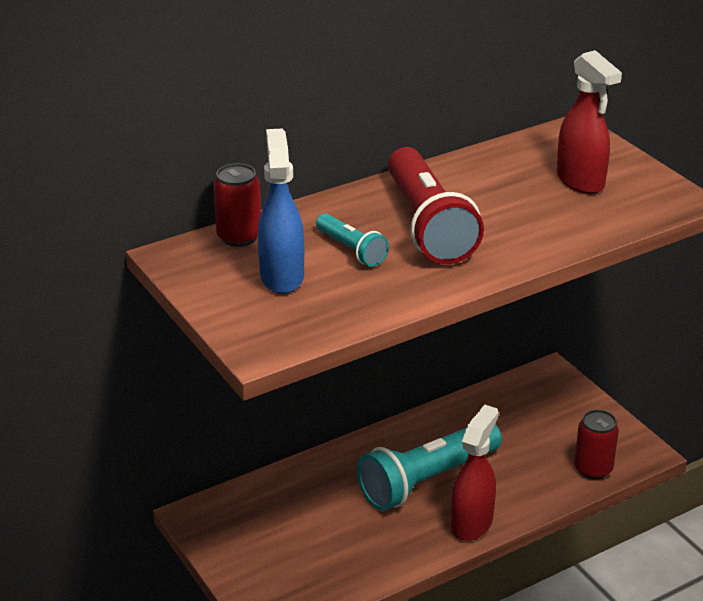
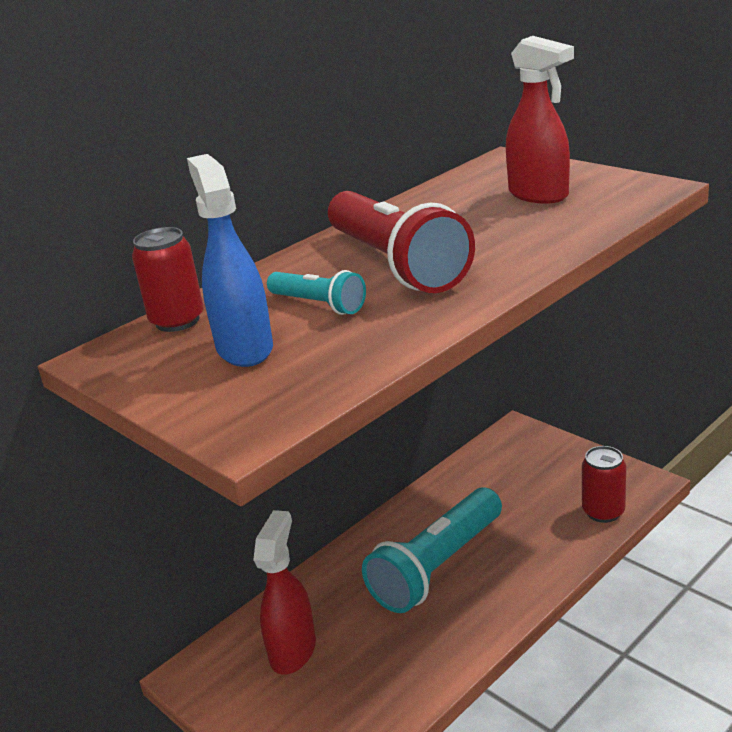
camera: 10 degrees left, 5 degrees down
(472, 523) = (504, 602): red spray bottle -> red spray bottle (293, 650)

